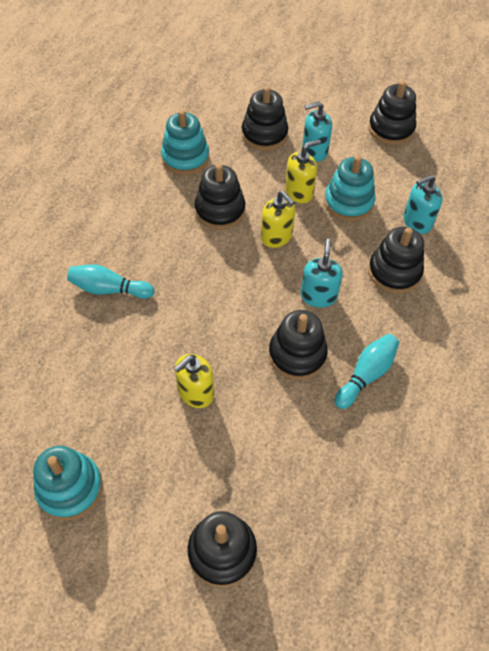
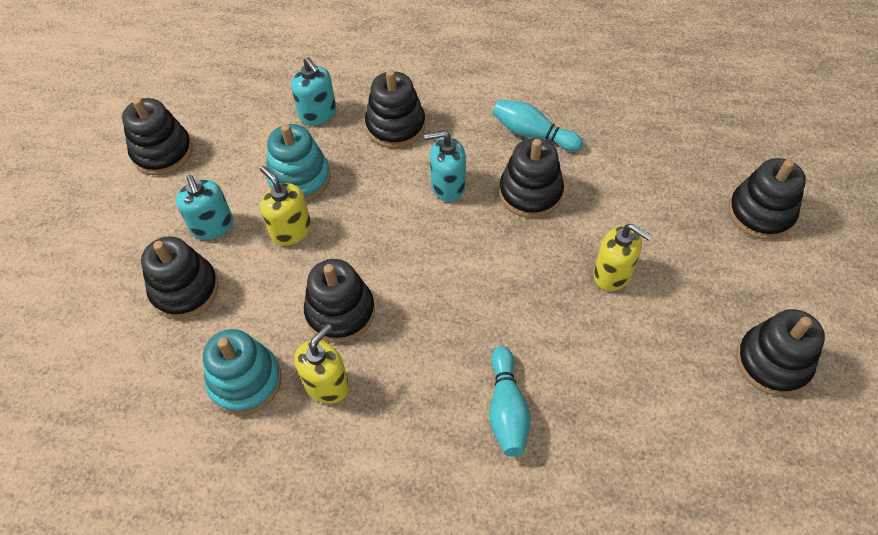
camera: 100 degrees left, 0 degrees up
(70, 488) = (772, 362): turquoise stacking toy -> black stacking toy
(276, 237) = (371, 241): yellow soap dispenser -> yellow soap dispenser (327, 384)

